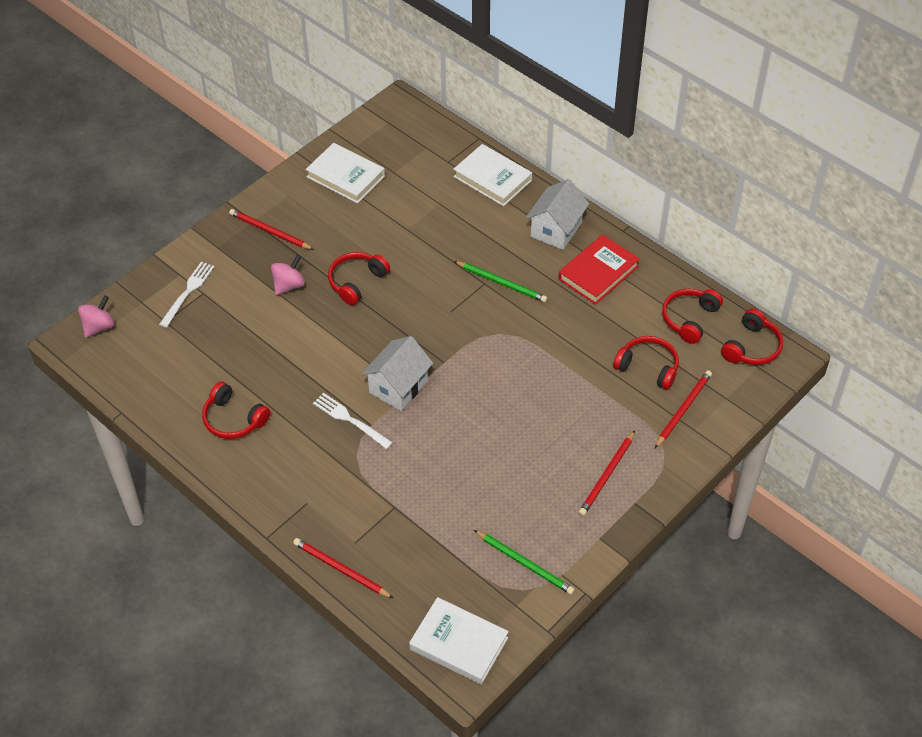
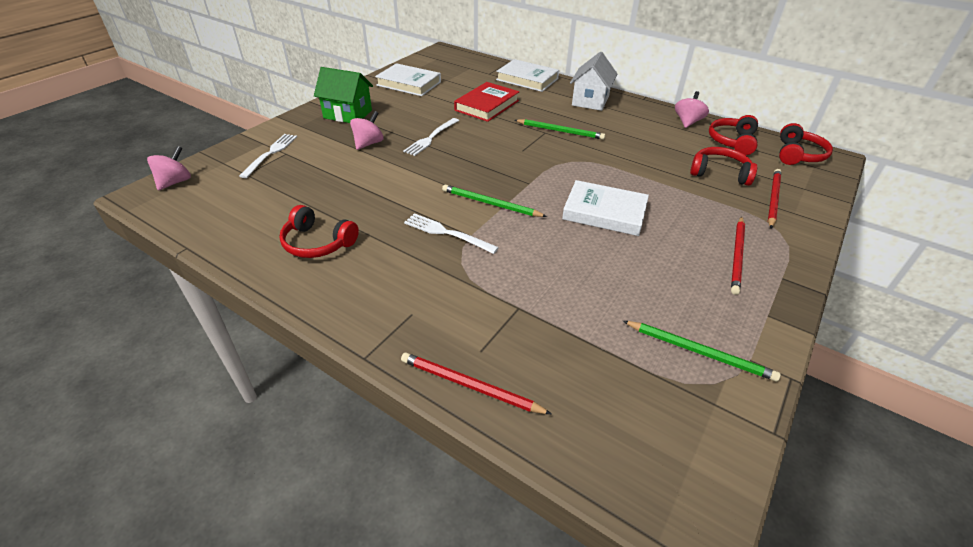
camera: 10 degrees left, 10 degrees down
(270, 231) = (348, 114): red pencil -> green house
(356, 282) = (431, 138): red headphones -> white fork
(398, 387) = (490, 203): white house -> green pencil
(458, 643) = (664, 468): white book -> white book (604, 212)
(598, 273) = (638, 121): red book -> red book (487, 105)
(655, 280) = (687, 122): none -> pink spinning top

